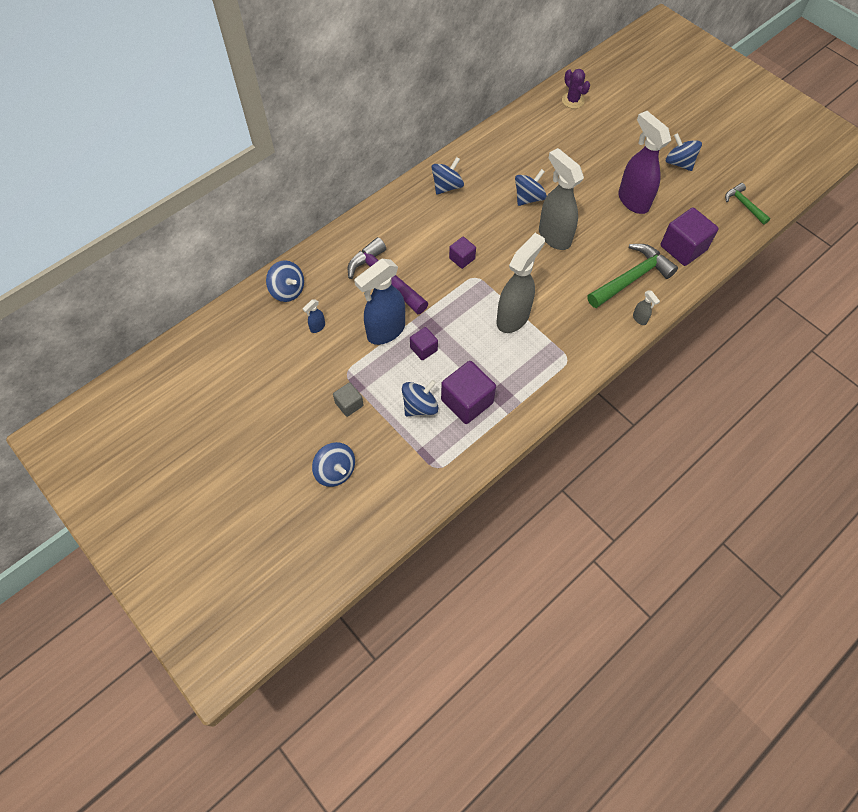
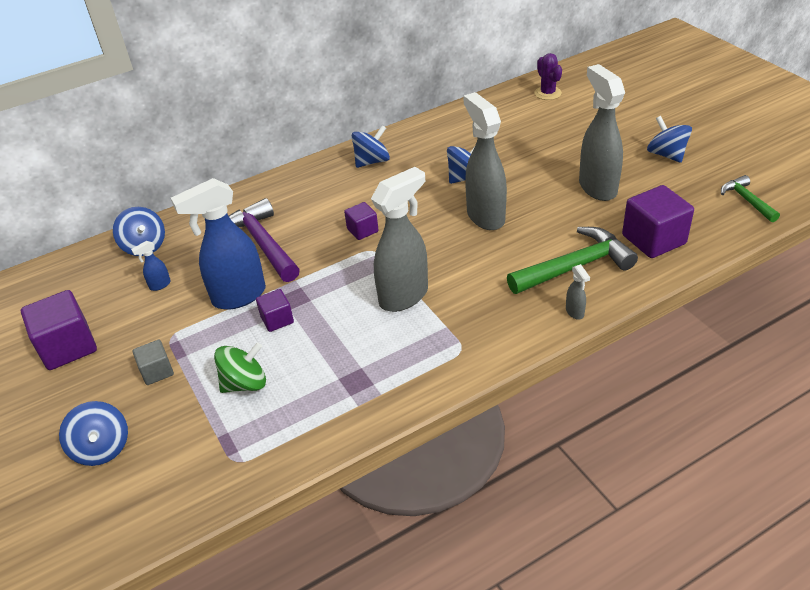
camera: 15 degrees right, 20 degrees down
(420, 406) = (245, 383): blue spinning top -> green spinning top
(467, 401) = (308, 385): purple cube -> purple cube (68, 347)
(633, 200) = (597, 187): purple spray bottle -> grey spray bottle

